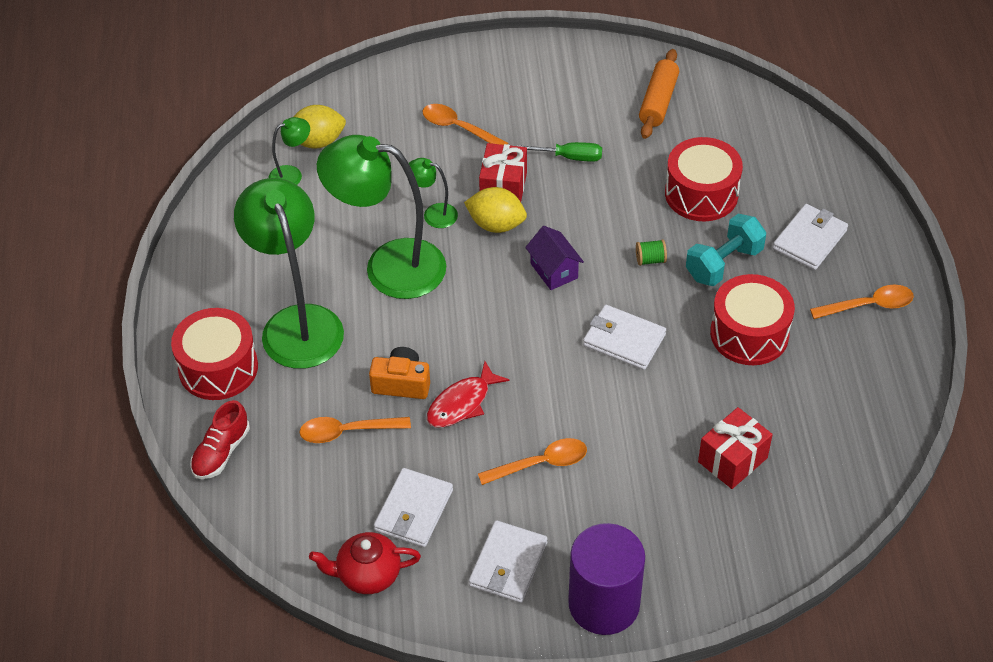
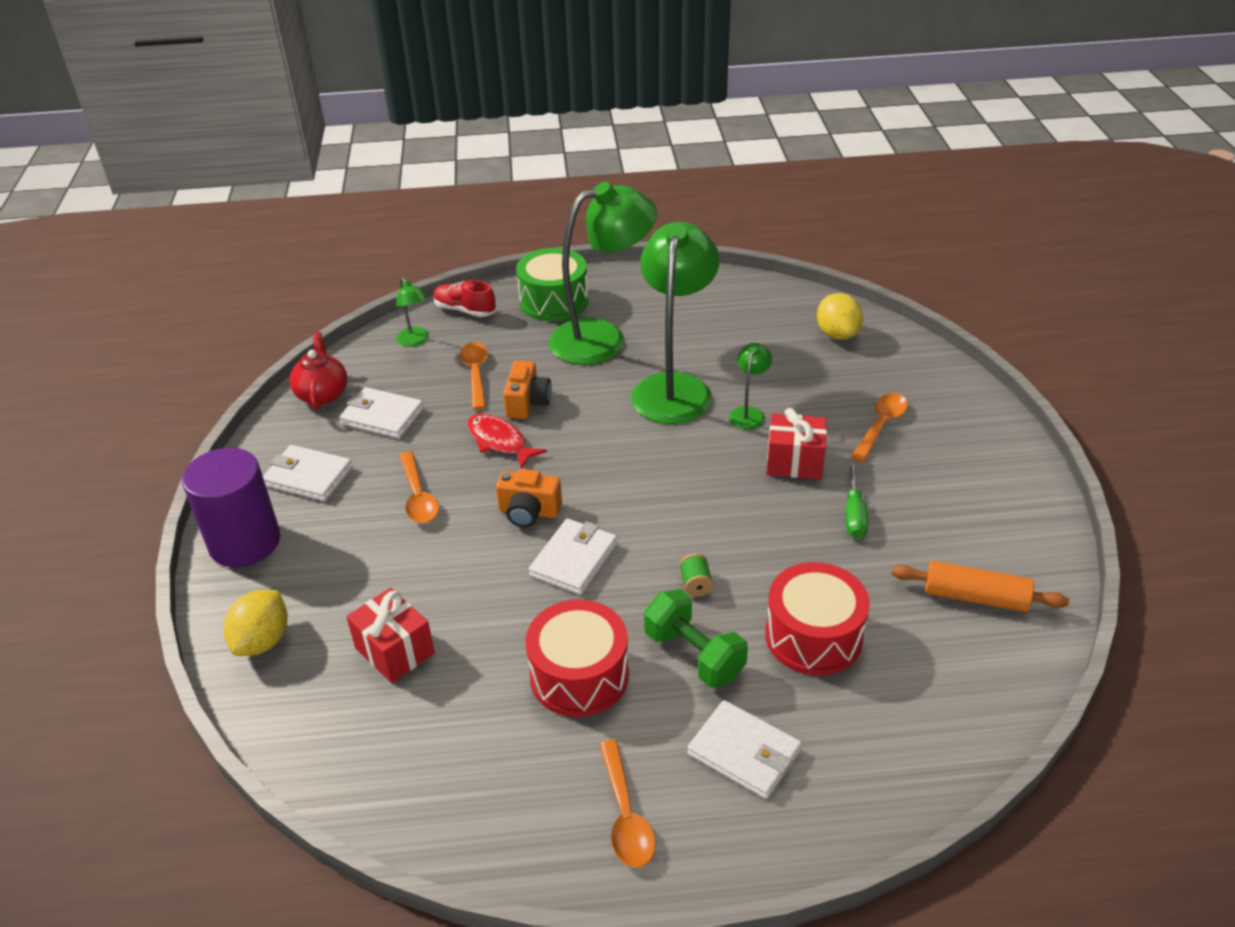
camera: 90 degrees right, 10 degrees down
(218, 368) = (554, 301): red drum -> green drum
(292, 174) = (789, 322): green lamp -> green lamp (415, 341)
(496, 224) = (738, 458): yellow lemon -> yellow lemon (263, 641)
(554, 271) = (674, 503): purple house -> none
(563, 375) = (529, 512): none -> orange camera
(723, 263) = (694, 655): turquoise dumbbell -> green dumbbell

